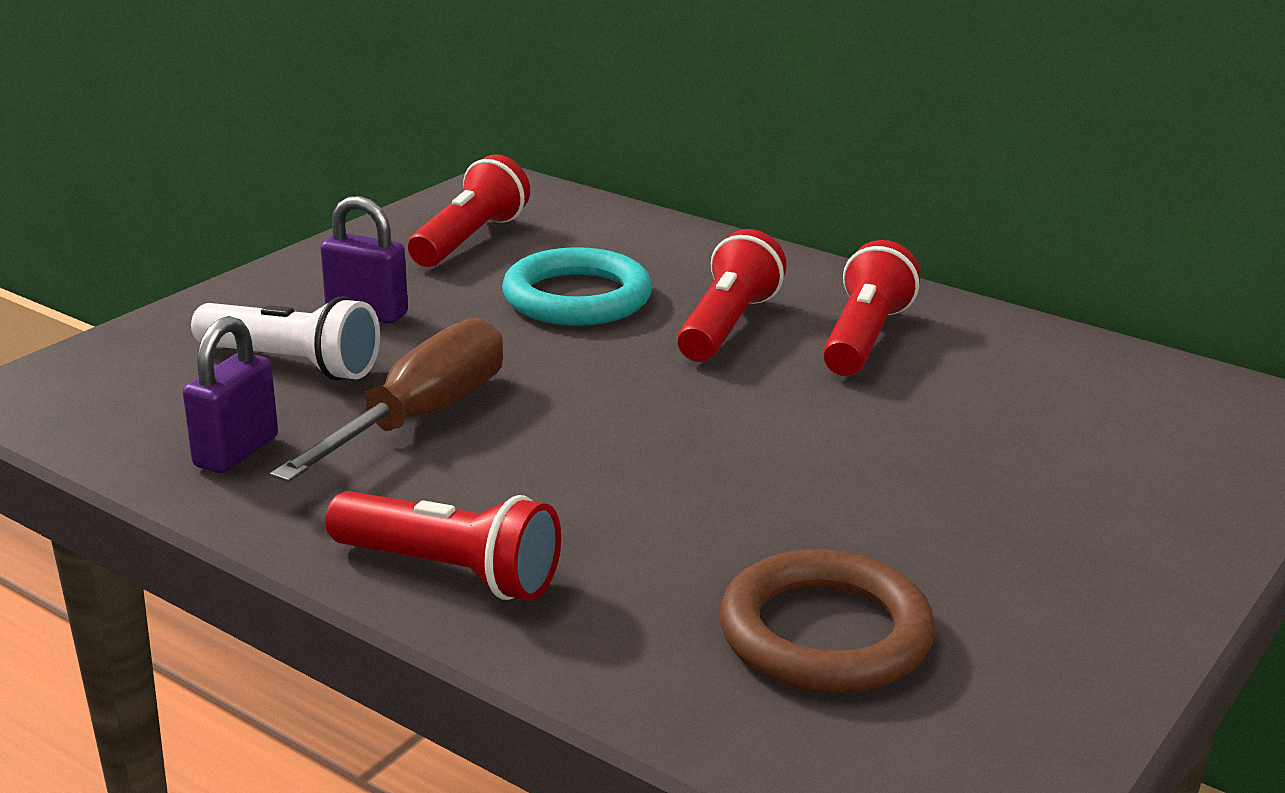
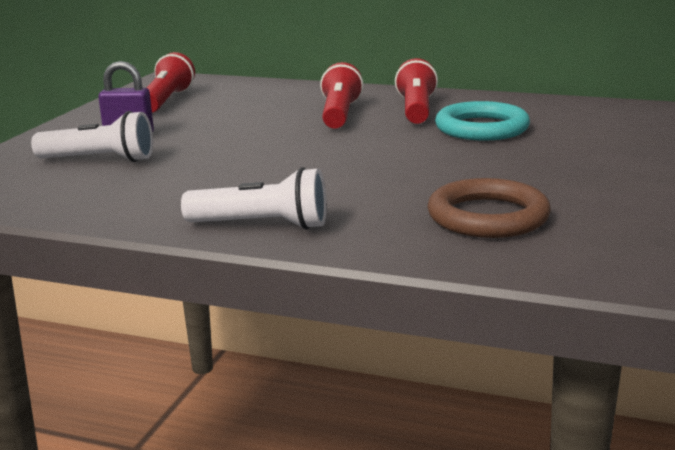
camera: 15 degrees left, 5 degrees down
(236, 452) = (93, 198): purple padlock -> none
(419, 418) = (194, 170): brown screwdriver -> none
(450, 572) = (262, 225): red flashlight -> white flashlight
(577, 298) = (247, 115): turquoise ring -> turquoise ring (481, 128)

